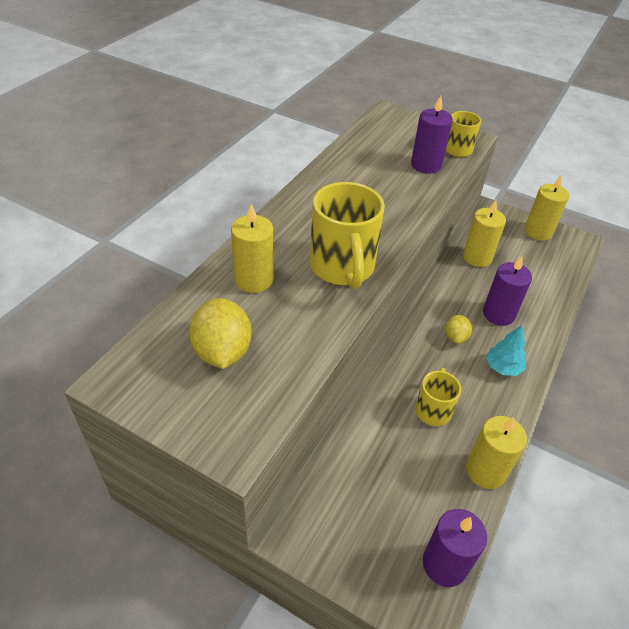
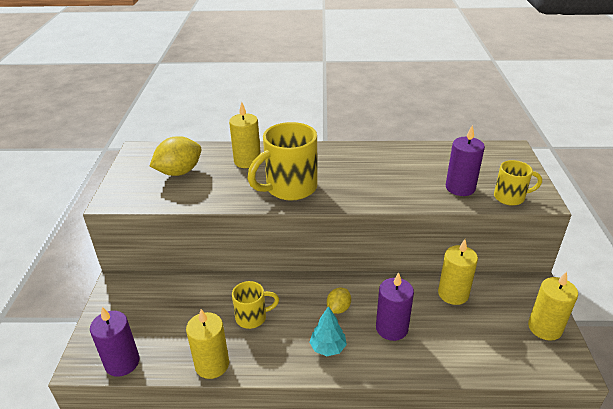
camera: 65 degrees right, 10 degrees down
(455, 337) = (338, 308): yellow lemon -> yellow lemon turned 45 degrees counterclockwise

